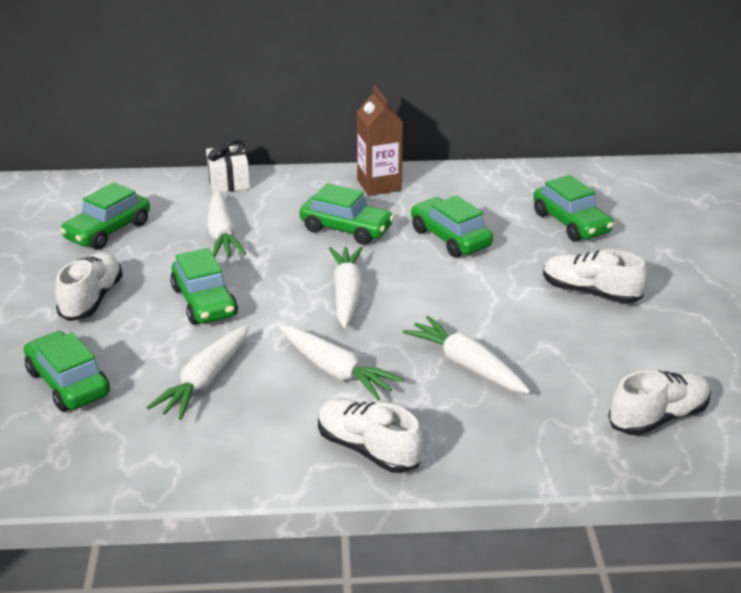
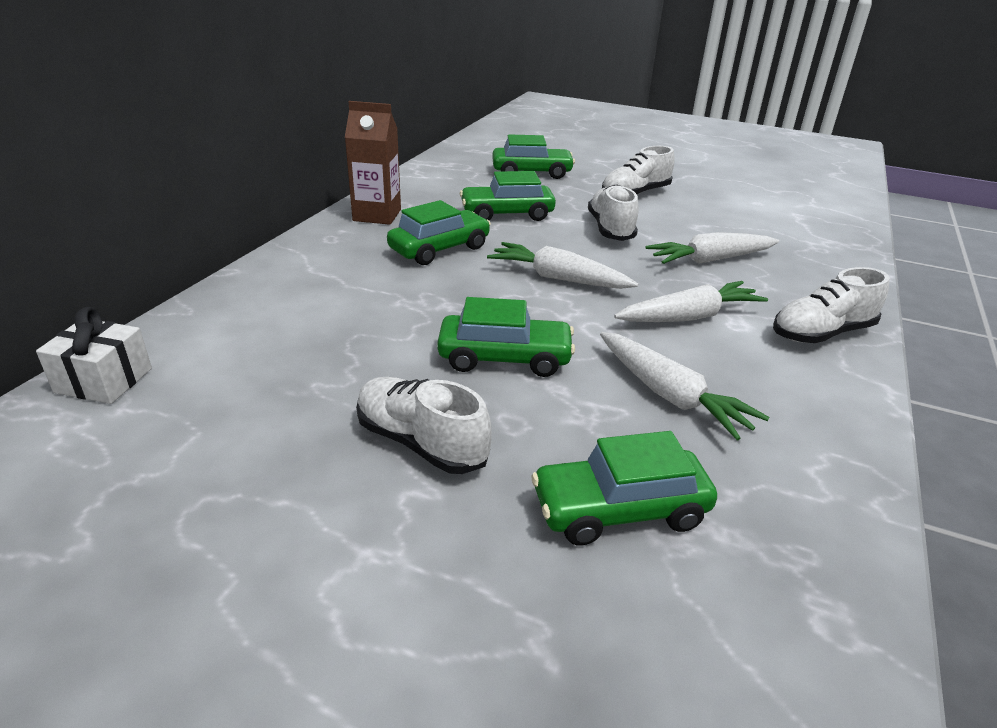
camera: 65 degrees left, 0 degrees up
(108, 231) = (254, 390): green car -> none
(222, 234) = (368, 313): white carrot -> none
(229, 182) = (253, 281): white gift -> white gift (104, 380)
(658, 417) = (805, 219): white shoe -> white shoe (610, 229)

